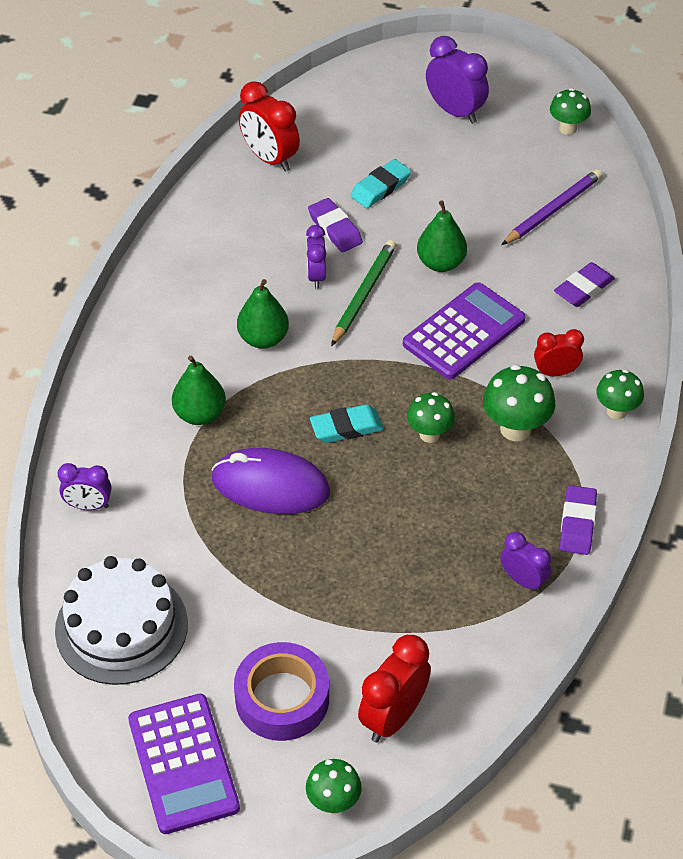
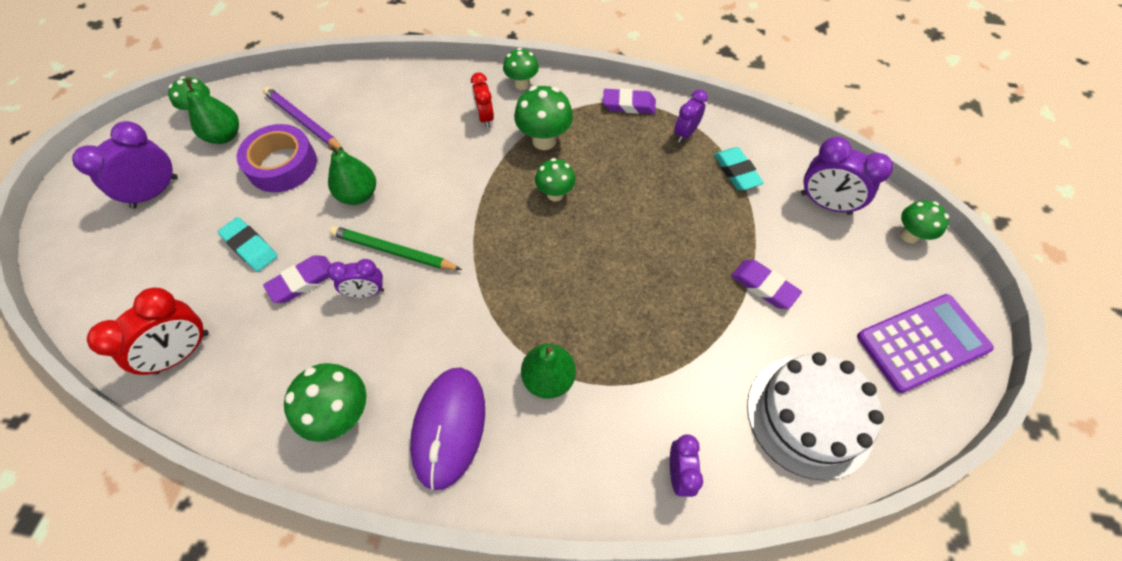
camera: 95 degrees left, 10 degrees up
(191, 267) = (342, 415): none -> green mushroom
(263, 339) = (448, 331): green pear -> green pear (225, 136)
(270, 486) = (626, 307): purple mouse -> purple mouse (449, 427)
(282, 698) = (836, 277): purple tape -> purple tape (282, 165)
(346, 428) = (554, 253): turquoise eraser -> turquoise eraser (736, 172)
(393, 717) = (825, 204): red clock -> purple clock
(464, 332) = (442, 175): purple calculator -> none
(583, 288) = (396, 102): purple eraser -> purple eraser (764, 286)

